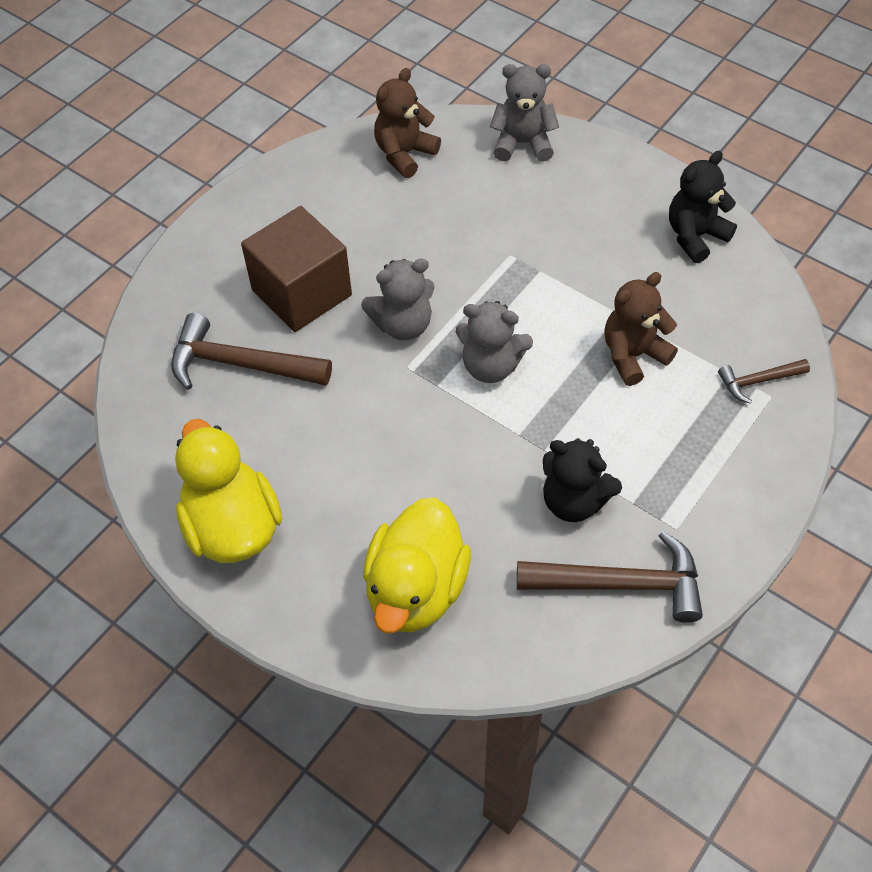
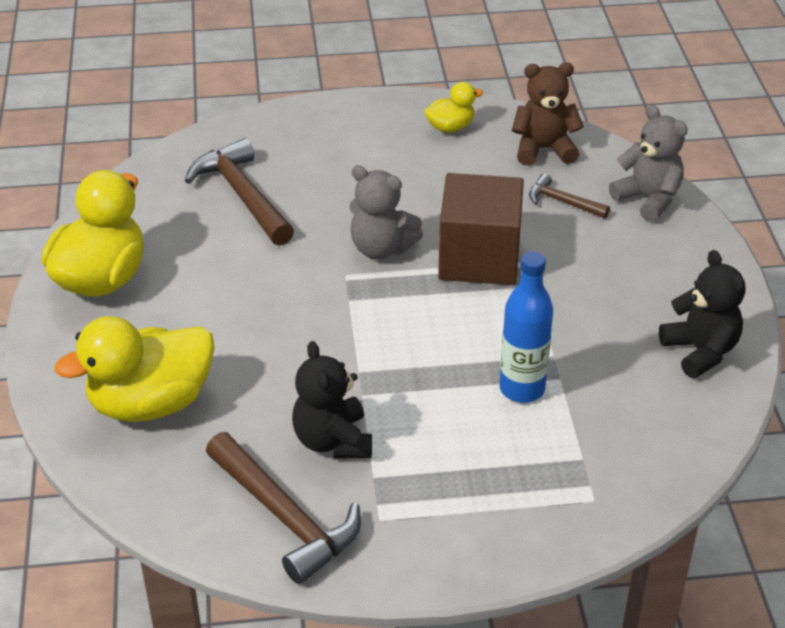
camera: 45 degrees right, 15 degrees down
(302, 293) = (343, 183): brown cube -> brown cube (479, 258)
(315, 184) = (450, 127): none -> yellow duck
(491, 366) = (404, 316): grey teddy bear -> none
(633, 355) = (522, 389): brown teddy bear -> blue bottle
(695, 236) = (700, 351): black teddy bear -> black teddy bear turned 60 degrees clockwise
(758, 381) = (598, 482): brown hammer -> brown hammer (562, 202)

